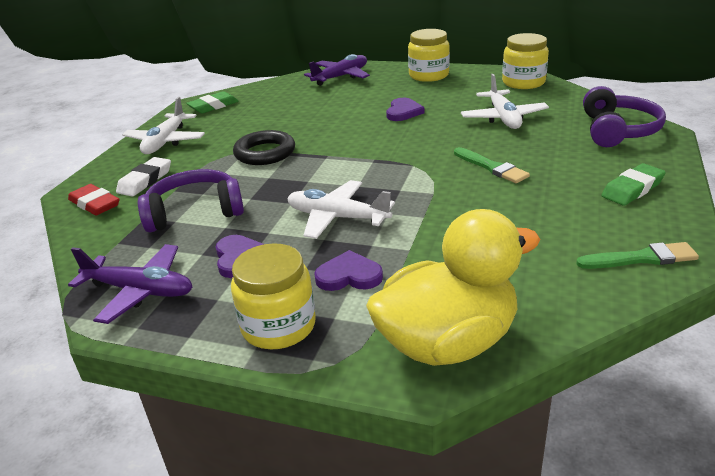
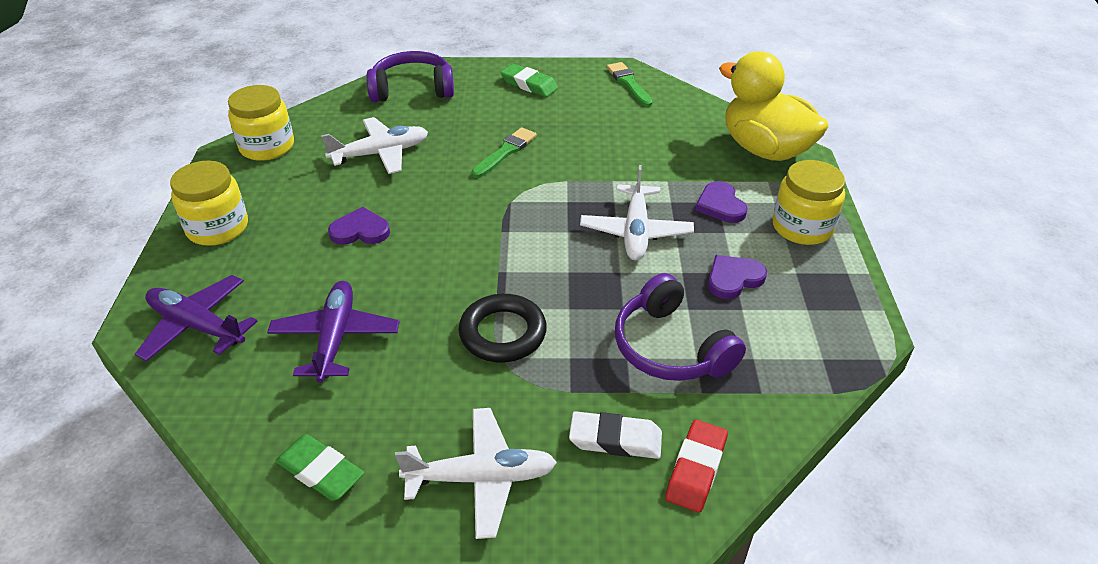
camera: 110 degrees left, 10 degrees up
(140, 291) = (820, 330): purple plane -> purple plane (335, 338)

